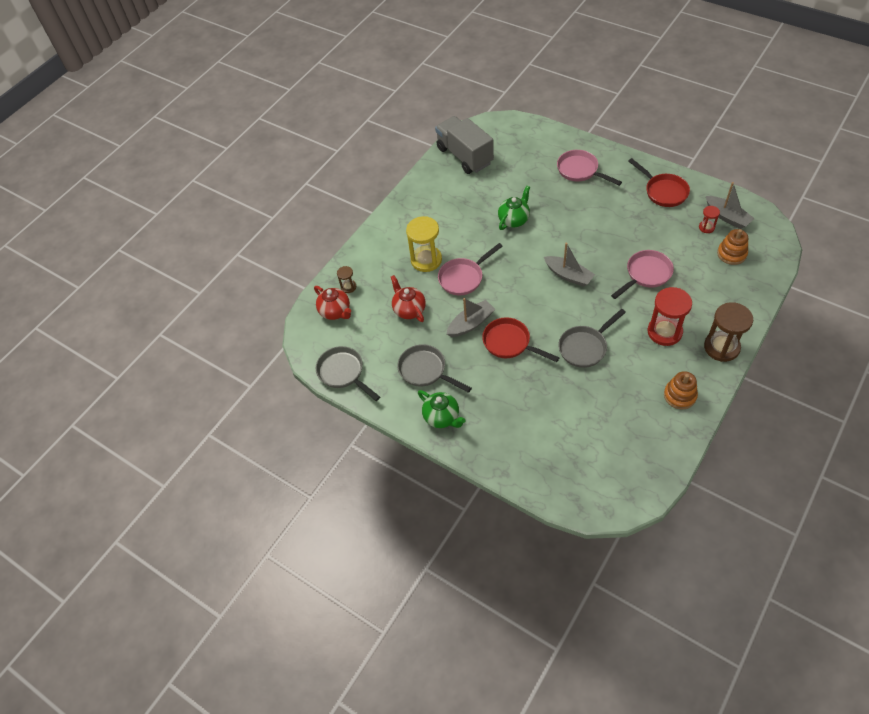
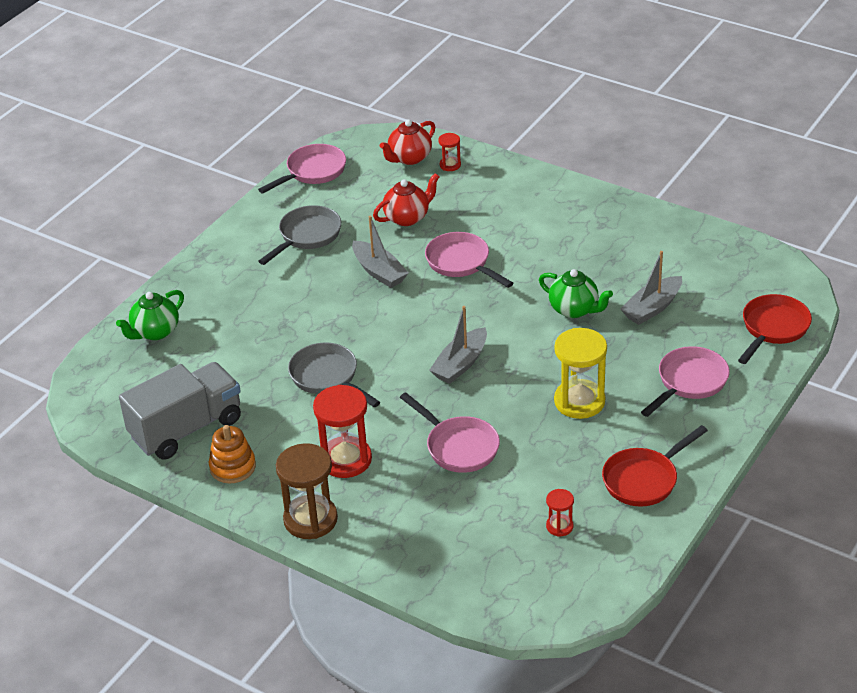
camera: 85 degrees right, 15 degrees down
(343, 373) = (312, 172): grey pan -> pink pan
(348, 287) = (450, 165): brown hourglass -> red hourglass
(426, 260) = (495, 228): yellow hourglass -> yellow hourglass (579, 401)
(442, 417) = (235, 252): green teapot -> green teapot (155, 332)
(464, 156) = (714, 257): grey truck -> grey truck (186, 428)
(510, 343) = (342, 307): red pan -> red pan (773, 328)
(727, 217) = (585, 555): grey boat -> grey boat (652, 308)
(731, 254) = (499, 552): orange stacking toy -> none

